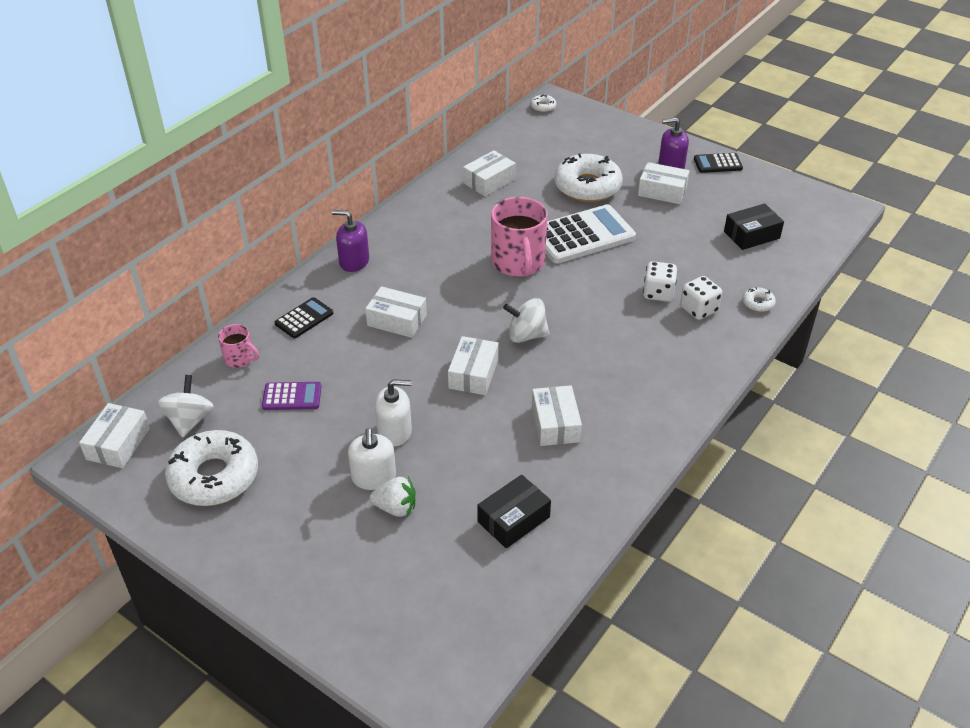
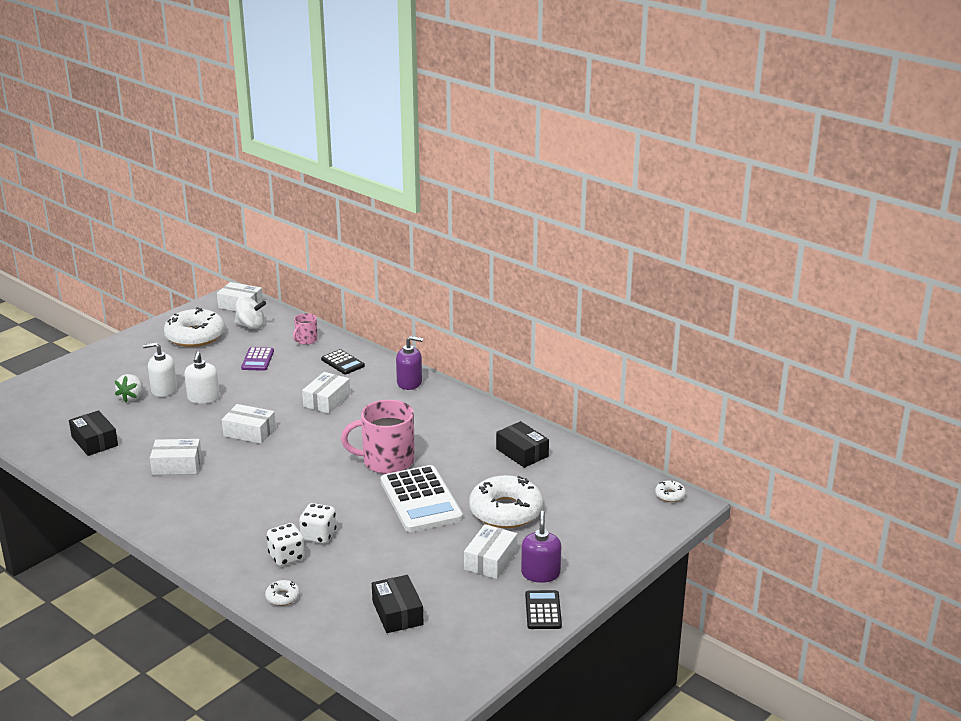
camera: 95 degrees right, 15 degrees down
(354, 261) = (409, 383): purple soap dispenser -> purple soap dispenser turned 75 degrees clockwise
(489, 181) = (522, 452): white box -> black box
(526, 335) = (286, 459): white spinning top -> none

